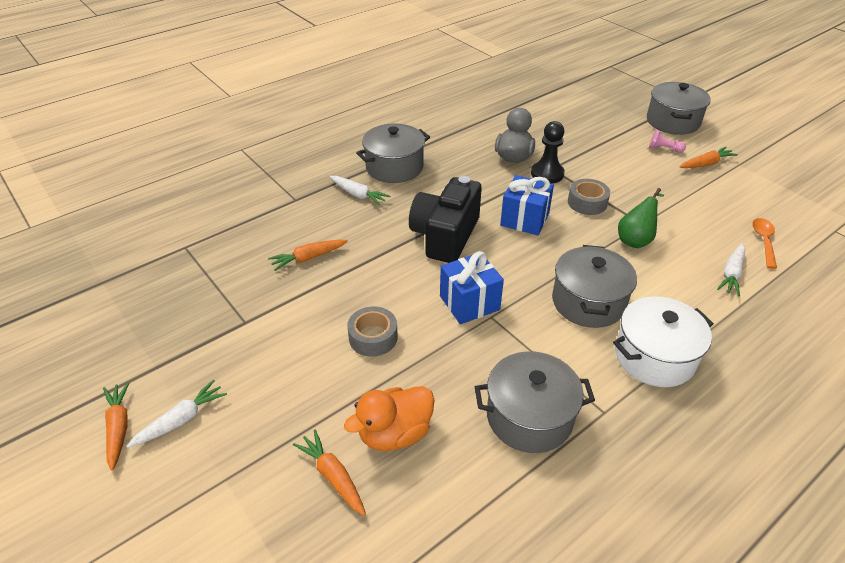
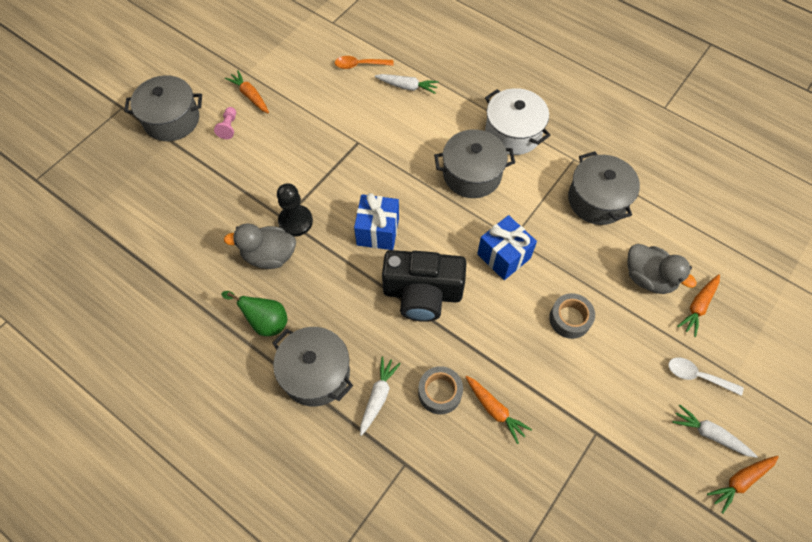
camera: 105 degrees left, 20 degrees up
(248, 436) = (698, 376): none -> white spoon
(395, 433) = (648, 278): orange duck -> grey duck
(587, 203) = (337, 184): grey tape -> grey tape (440, 392)
(635, 239) = (382, 146): green pear -> green pear (265, 322)

